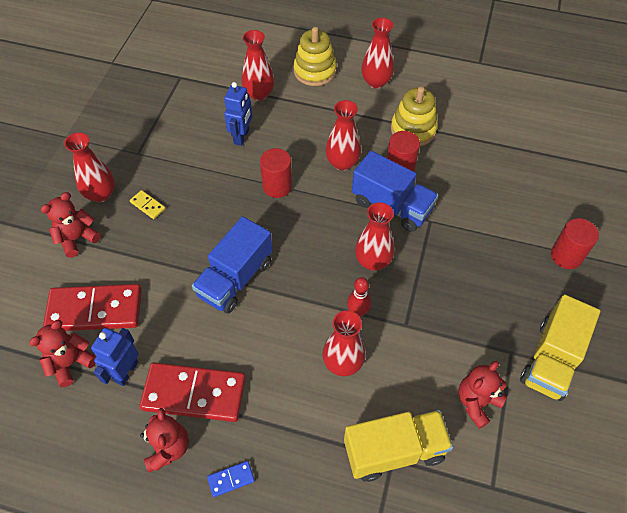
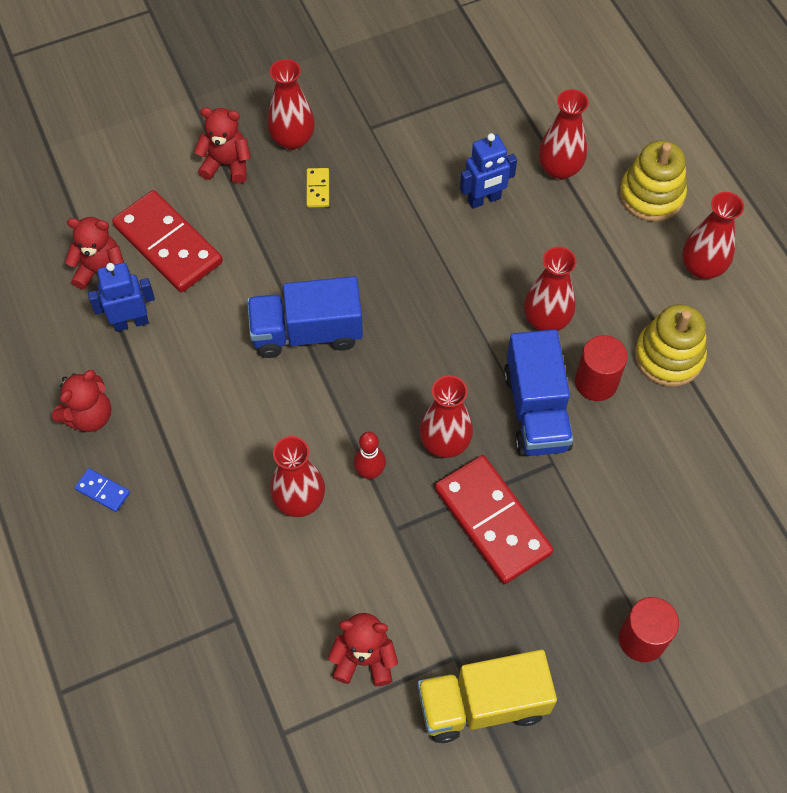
camera: 50 degrees right, 5 degrees up
(194, 393) = (157, 395): red domino -> red domino (492, 521)
(277, 186) = (453, 282): red cylinder -> none
(394, 450) = (245, 614): yellow truck -> none

